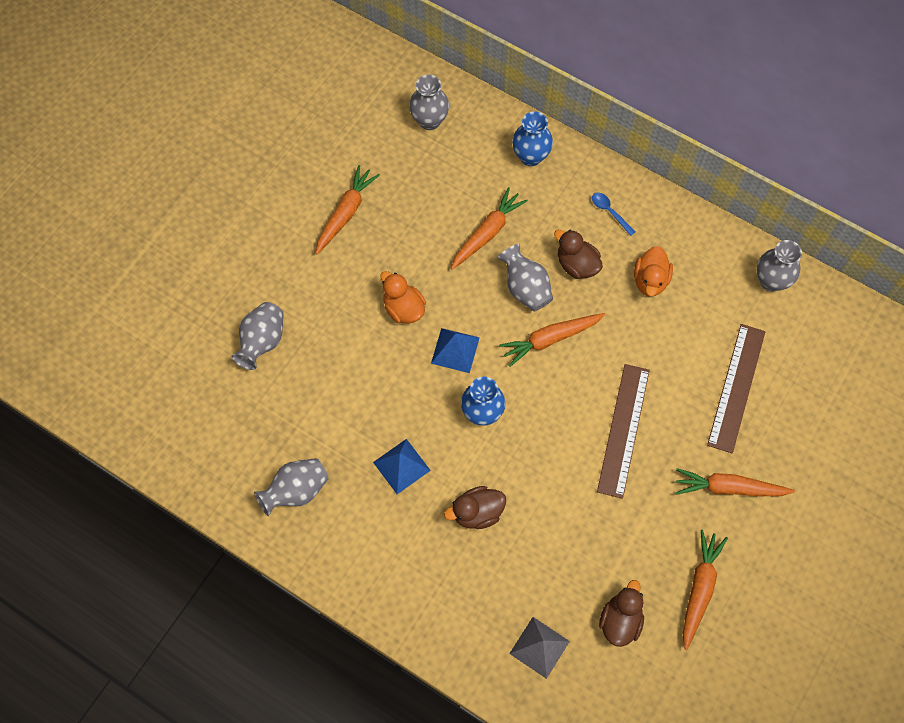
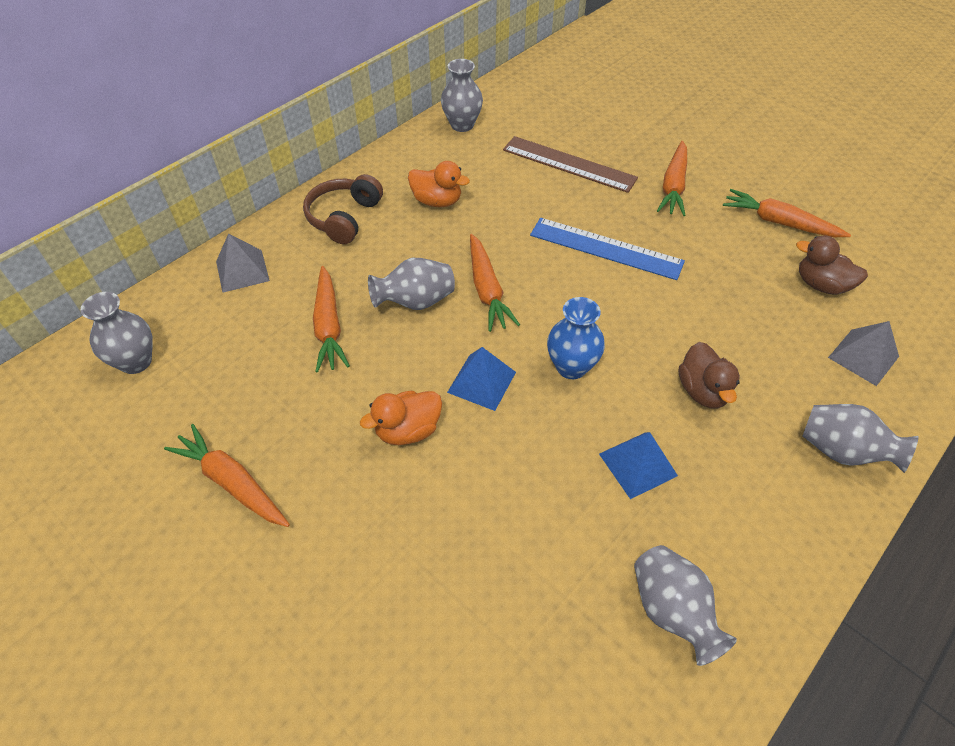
camera: 80 degrees left, 15 degrees down
(262, 342) = (412, 634): grey vase -> grey vase (842, 451)
(487, 233) = (328, 326): orange carrot -> orange carrot turned 150 degrees counterclockwise
(530, 156) = (242, 271): blue vase -> grey pyramid
(576, 265) = (400, 254): brown duck -> none
(609, 212) = (344, 218): blue spoon -> brown headphones
(623, 430) = (606, 248): brown ruler -> blue ruler

